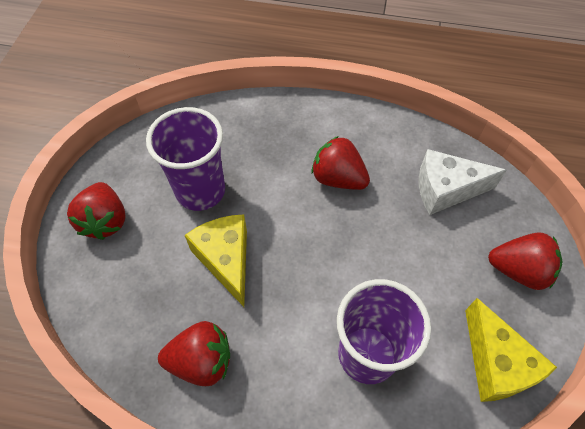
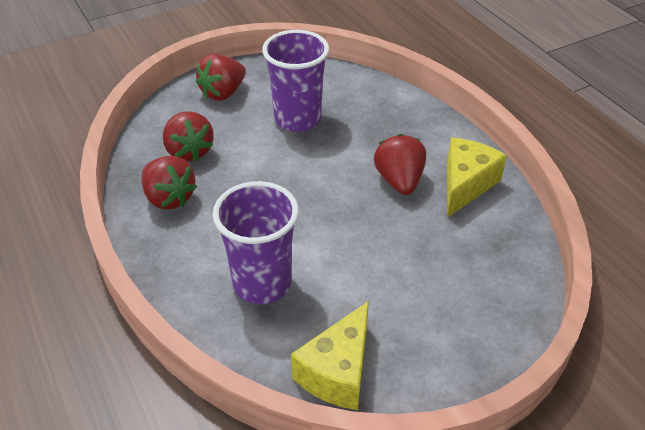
camera: 50 degrees right, 15 degrees down
(226, 260) = (257, 164): yellow cheese -> yellow cheese (465, 184)
(446, 190) = (473, 252): white cheese -> none
(518, 270) = (450, 344): red strawberry -> red strawberry (189, 151)

